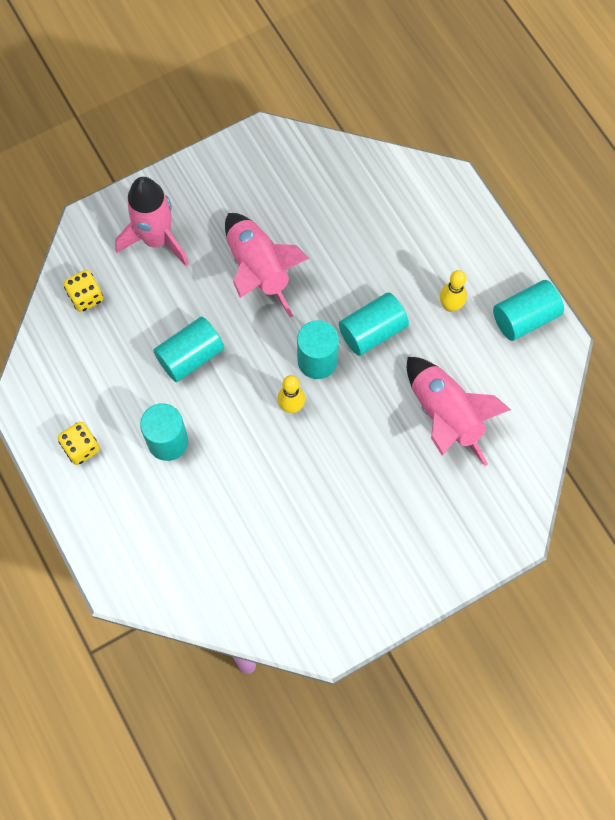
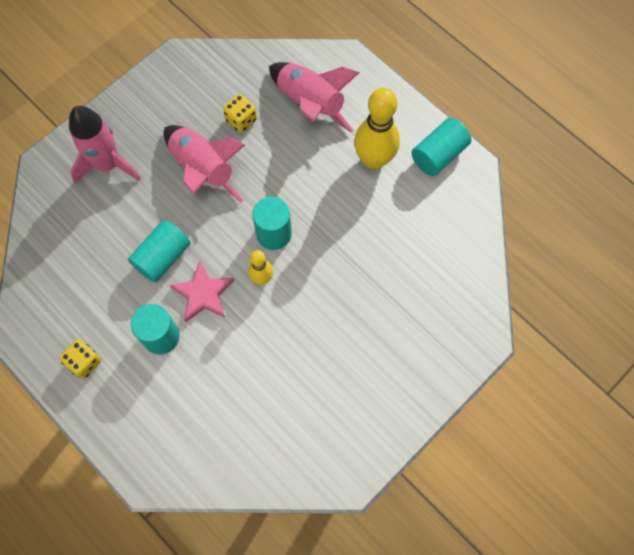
camera: 15 degrees left, 0 degrees up
(86, 297) = (57, 229): yellow dice -> yellow dice (241, 120)
(224, 407) = (203, 294): none -> pink star
(372, 331) = (314, 197): turquoise cylinder -> none
(445, 416) = (395, 253): pink rocket -> pink rocket (310, 104)
(450, 306) = (374, 160): yellow bowling pin -> yellow bowling pin, size x1.87

